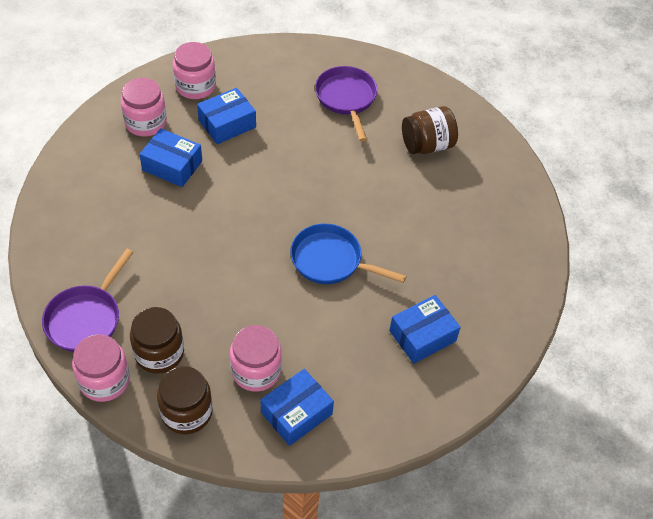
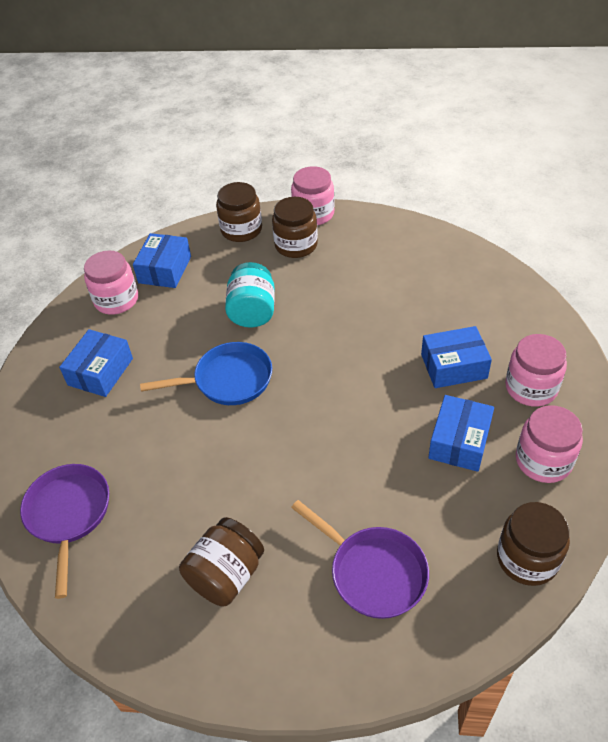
camera: 150 degrees right, 5 degrees down
(86, 318) = (369, 233): purple pan -> purple pan (69, 514)
(256, 370) = (217, 275): pink jar -> pink jar (116, 300)
(261, 308) = (252, 311): none -> turquoise jar
(263, 57) = (527, 558): none -> brown jar

